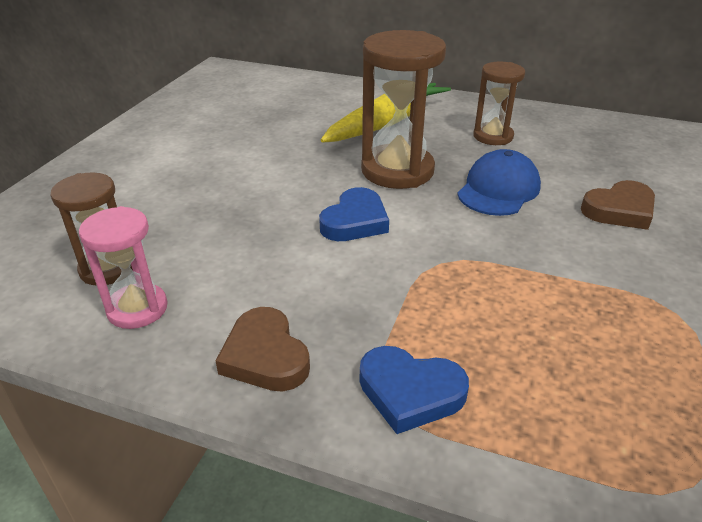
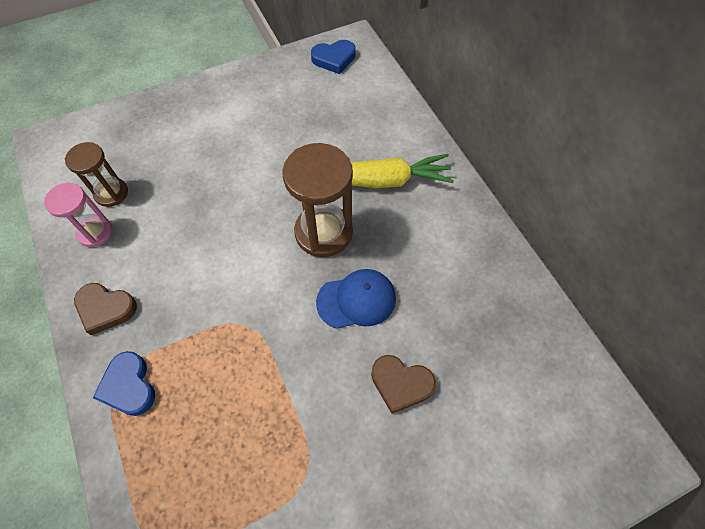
camera: 45 degrees right, 25 degrees up
(265, 356) = (106, 309): brown heart -> brown heart turned 90 degrees counterclockwise
(355, 221) = (247, 255): blue heart -> blue heart (334, 59)
(493, 136) = (428, 249): brown hourglass -> none

